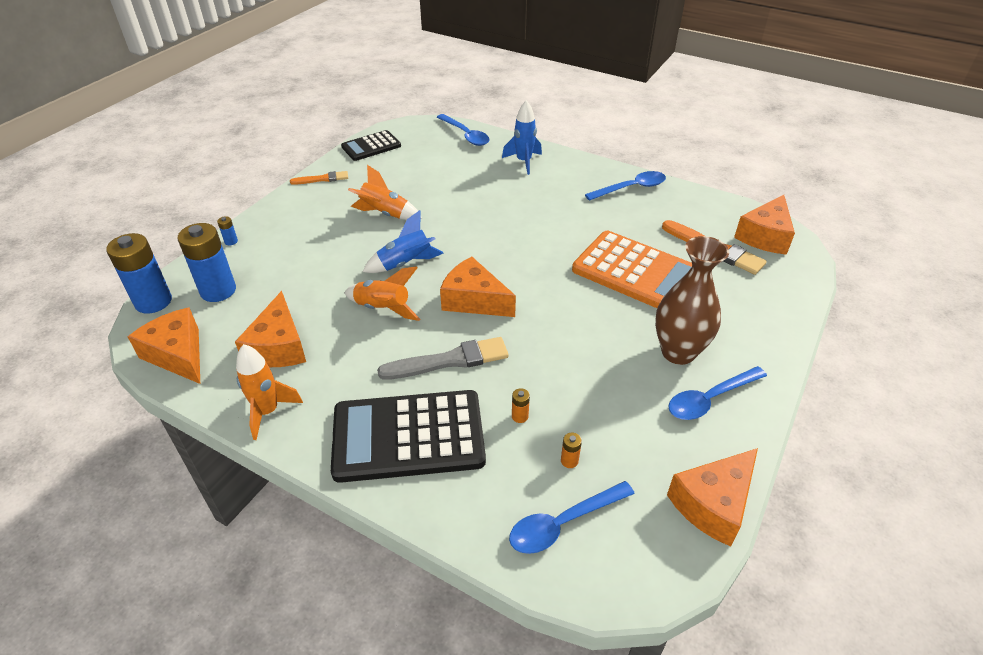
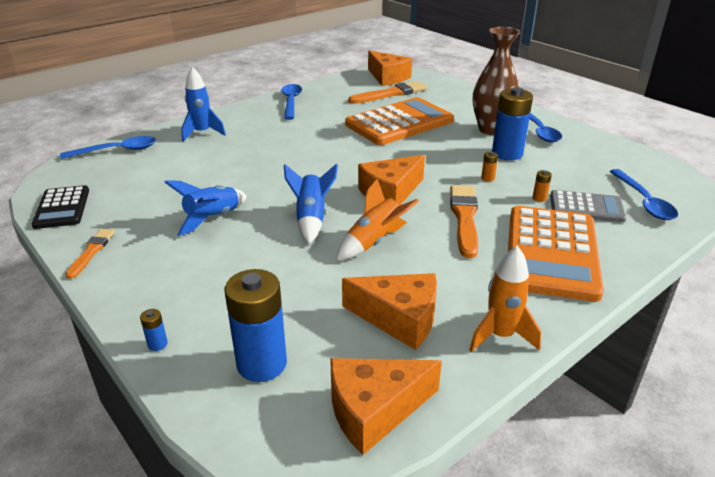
camera: 70 degrees left, 10 degrees down
(153, 302) = (241, 436): blue battery -> blue battery (507, 153)
(384, 214) = (212, 218): orange rocket -> blue rocket
(408, 436) = (551, 253): black calculator -> orange calculator
(449, 360) = (464, 218): grey brush -> orange brush
(519, 462) = (586, 207): none -> grey calculator
(569, 461) = (587, 188): orange battery -> orange battery (487, 178)
(713, 504) = (627, 150): orange cheese -> none

